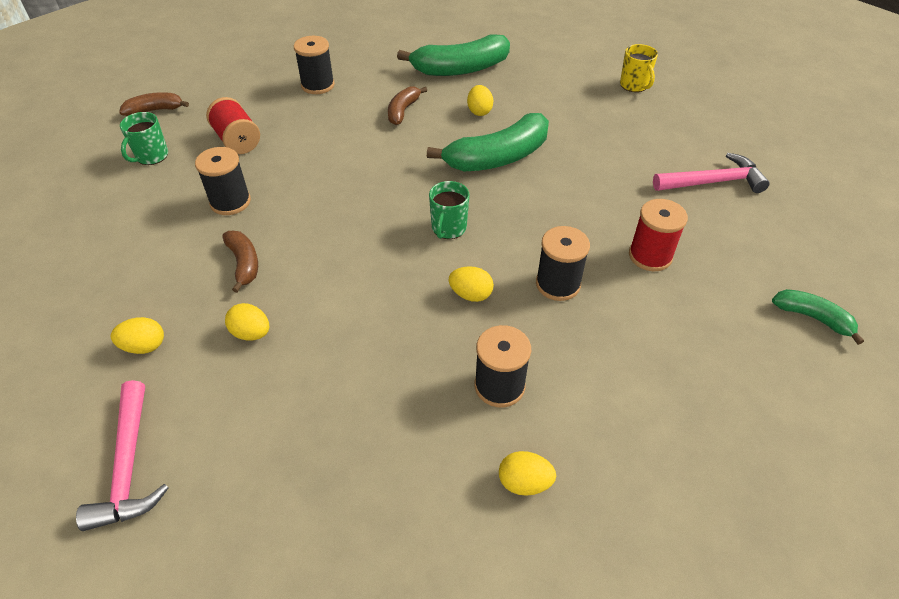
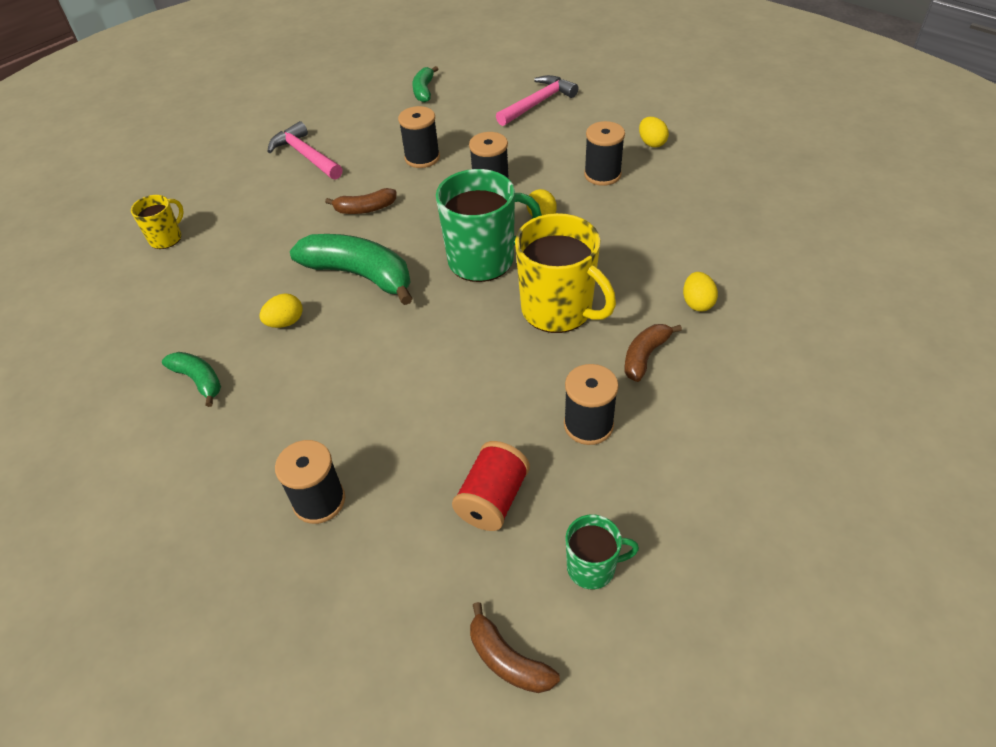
camera: 120 degrees left, 0 degrees up
(129, 466) = (845, 289): pink hammer -> pink hammer (538, 103)
(144, 346) = (778, 354): yellow egg -> none
(344, 242) = (558, 310): none -> yellow mug
(403, 111) = (325, 383): brown banana -> brown banana (365, 209)
(448, 228) = (483, 260): green mug -> green mug, size x1.92
(460, 69) = (199, 380): green banana -> green banana, size x0.53
(650, 256) = (422, 158): red spool -> black spool

